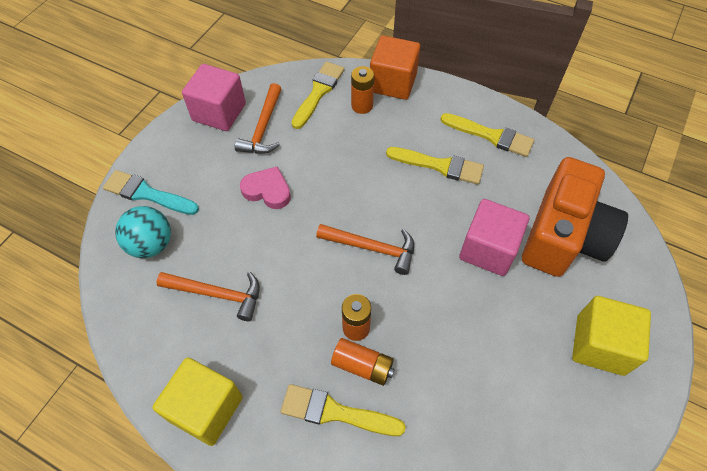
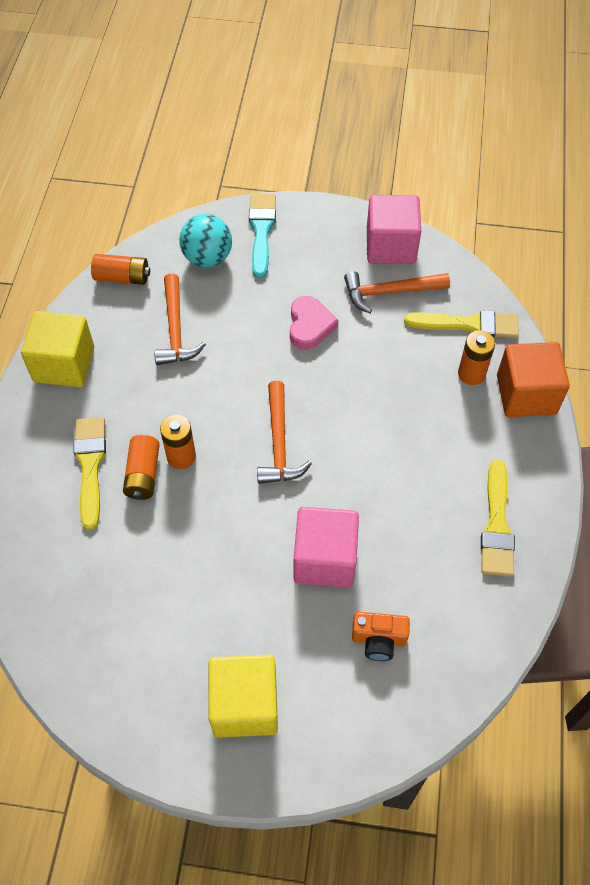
camera: 70 degrees right, 0 degrees up
(129, 324) = (122, 277): none -> orange battery
(440, 166) = (421, 479): yellow brush -> none
(563, 236) = (379, 640): orange camera -> orange camera, size x0.42

